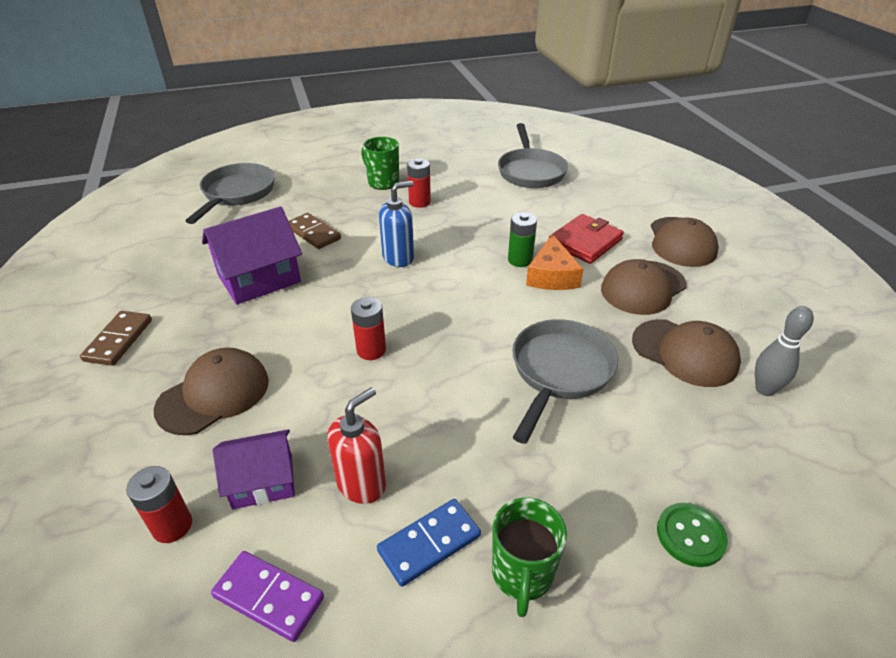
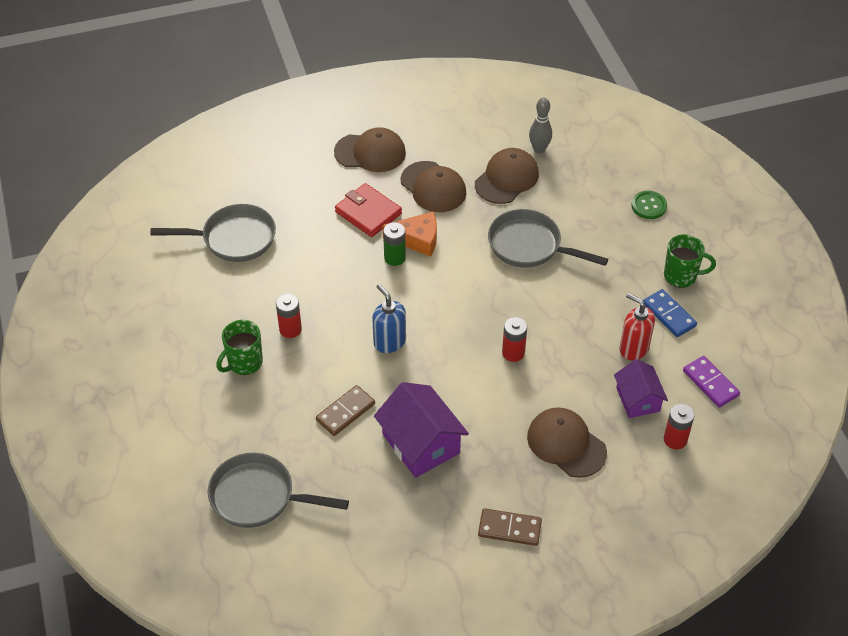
camera: 90 degrees left, 10 degrees up
(268, 597) = (710, 383): purple domino -> purple domino turned 60 degrees counterclockwise

